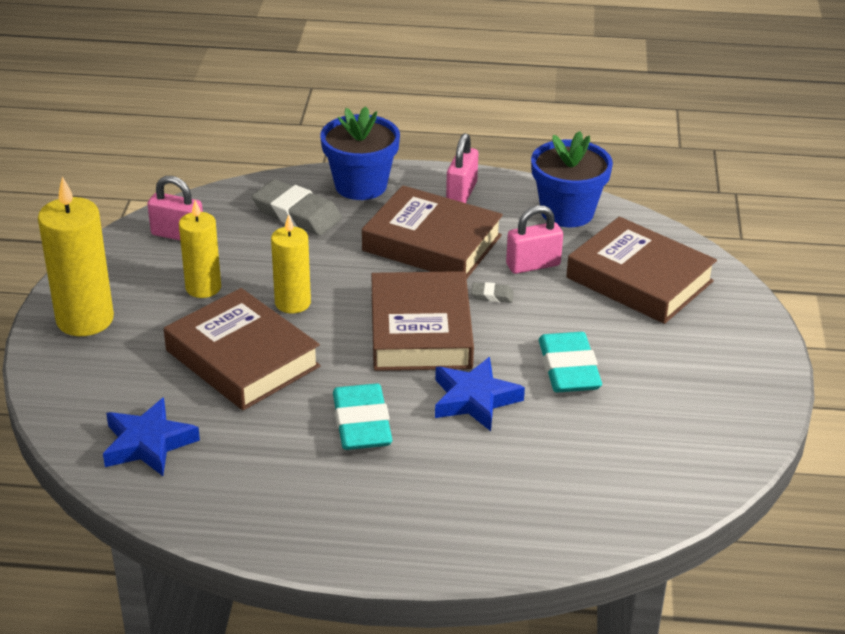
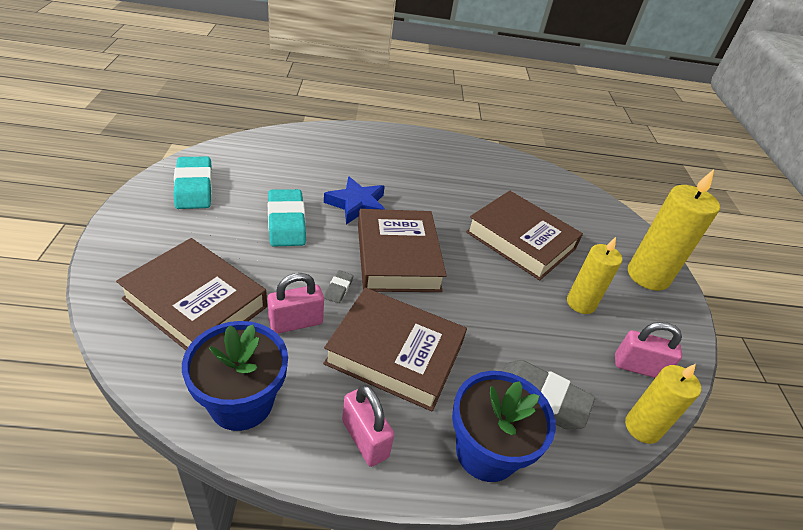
camera: 170 degrees right, 5 degrees up
(148, 443) = (549, 191): blue star -> none
(292, 303) = (503, 286): yellow candle -> yellow candle (642, 427)
(361, 423) = (429, 194): turquoise eraser -> turquoise eraser (194, 187)
(461, 193) = (365, 439): pink padlock -> pink padlock turned 45 degrees counterclockwise
(492, 295) = (338, 289): grey eraser -> grey eraser turned 75 degrees counterclockwise

